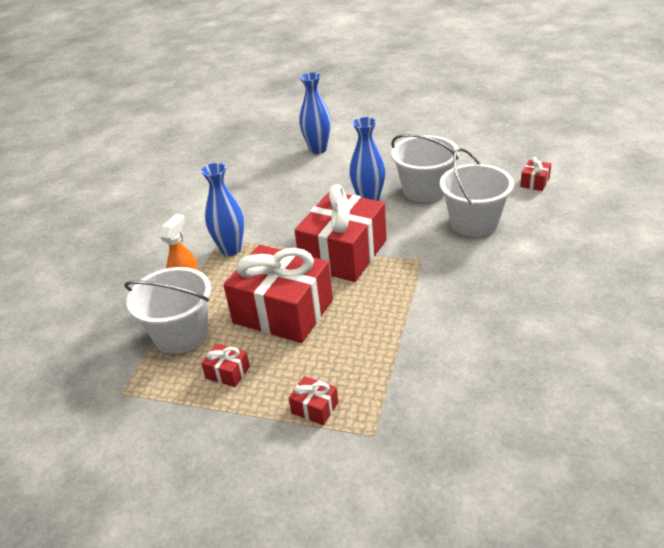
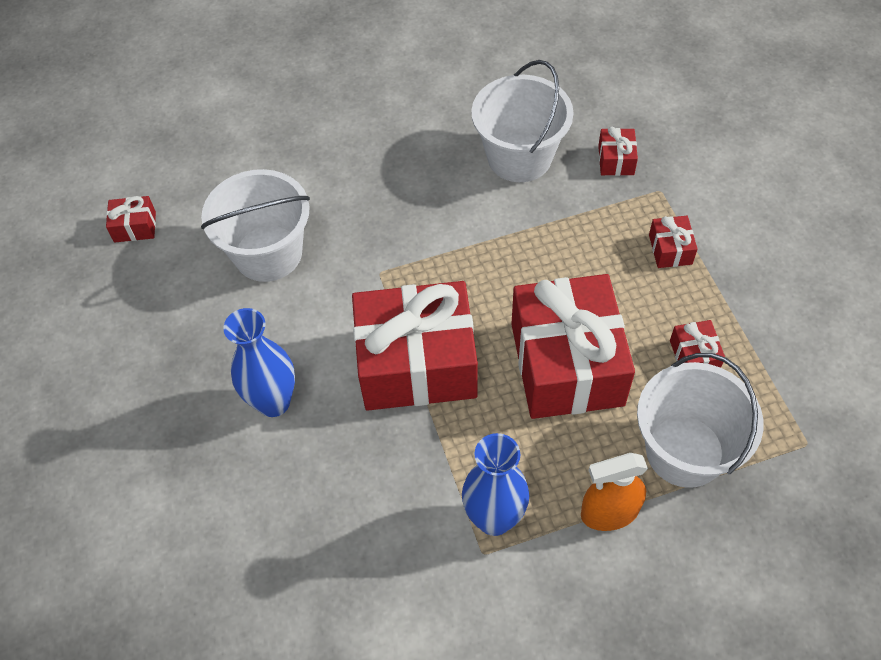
camera: 125 degrees left, 20 degrees up
(318, 149) = (136, 583): blue vase -> none
(425, 190) = (210, 344): white bucket -> white bucket (519, 157)
(427, 423) = (616, 160): none -> red gift

